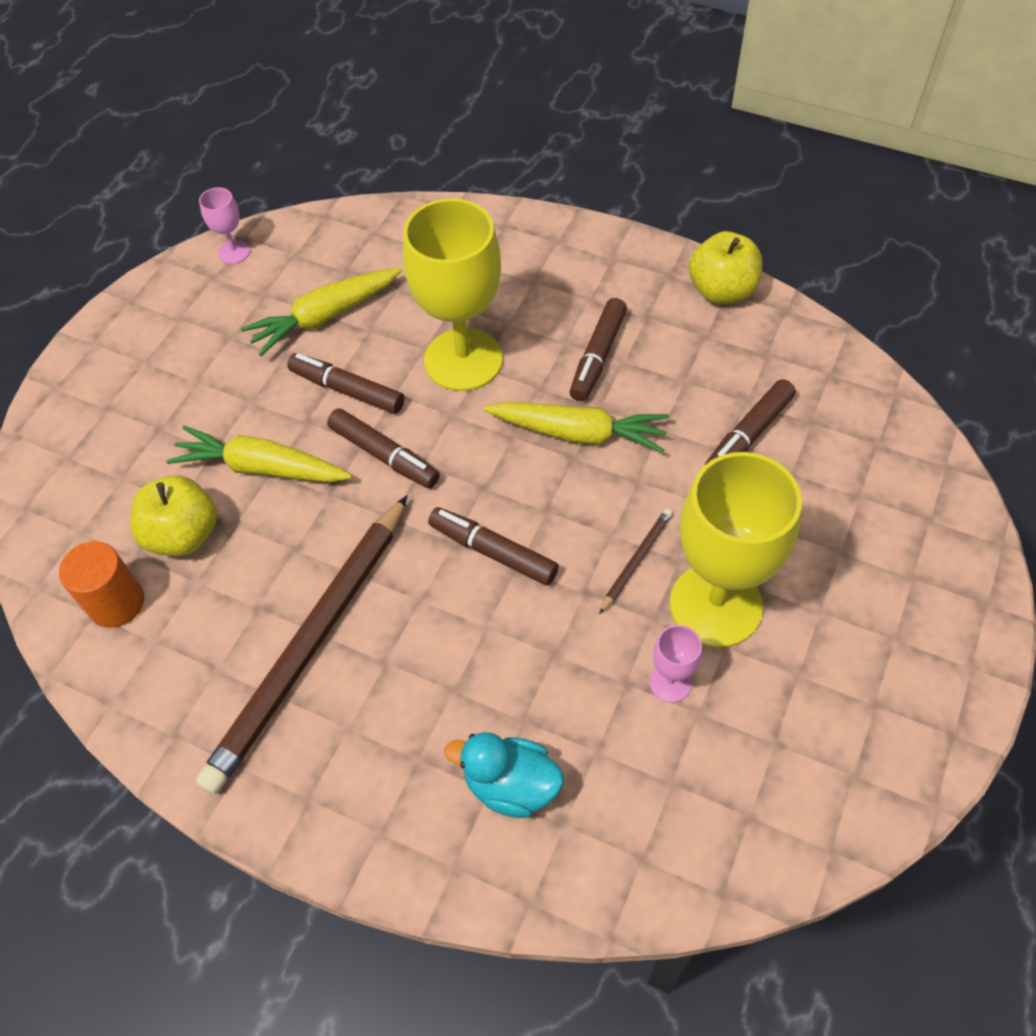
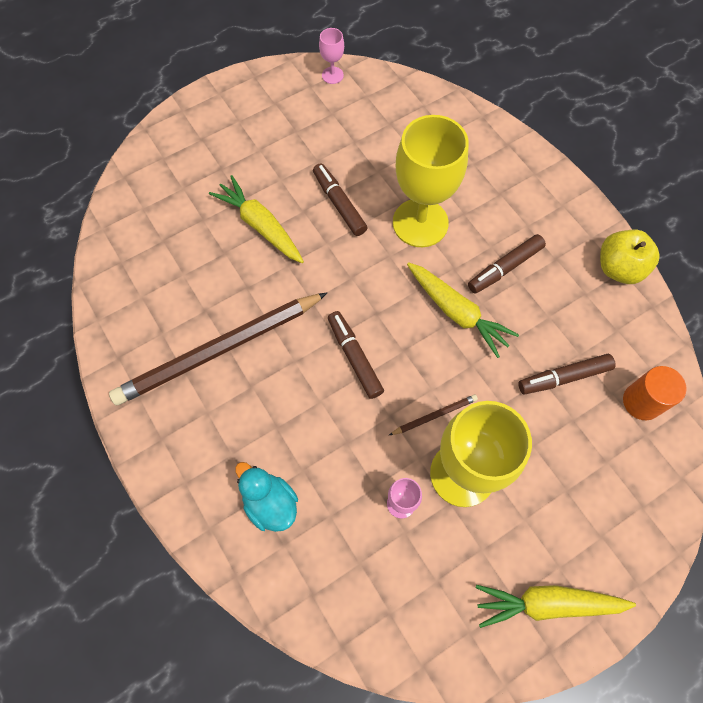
camera: 30 degrees right, 10 degrees up
(117, 603) = (136, 262): orange cylinder -> orange cylinder (641, 402)
(183, 535) = (194, 242): yellow apple -> none
(325, 317) = (357, 148): yellow carrot -> yellow carrot (547, 603)
(384, 455) = (333, 258): brown marker -> none

